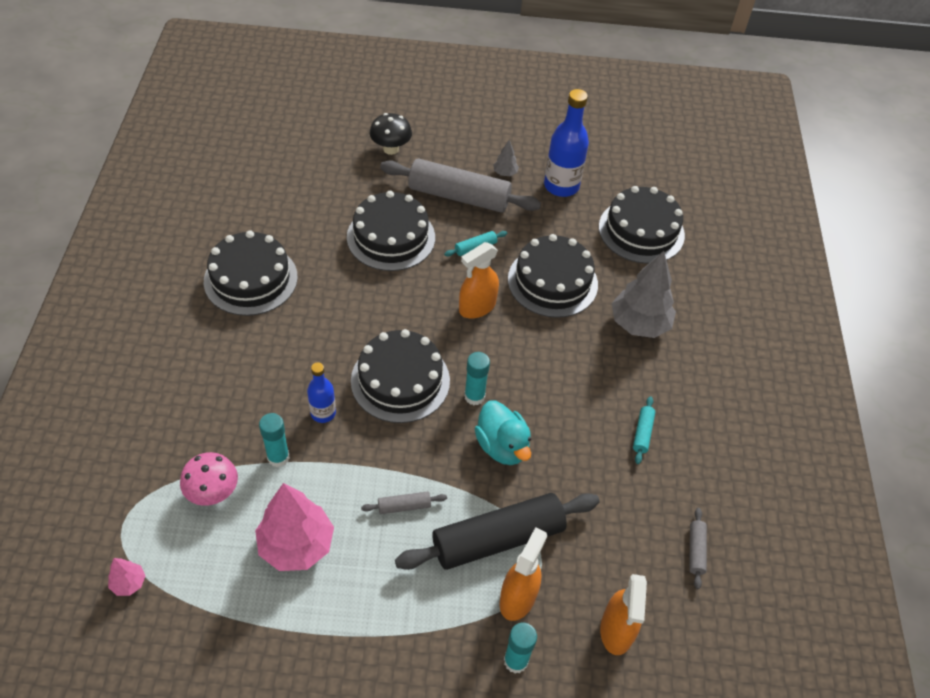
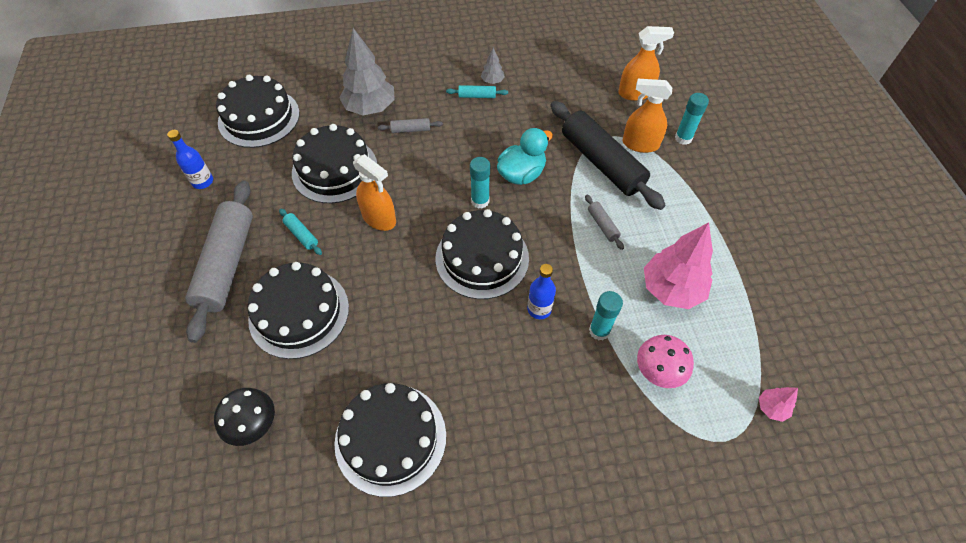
camera: 100 degrees left, 5 degrees up
(391, 149) = (148, 351): black mushroom -> black mushroom (254, 425)
(505, 173) = (186, 231): grey tree -> grey tree (492, 81)
(561, 186) = (203, 182): blue bottle -> blue bottle, size x0.58
(696, 550) = (560, 62): grey rolling pin -> grey rolling pin (411, 130)

